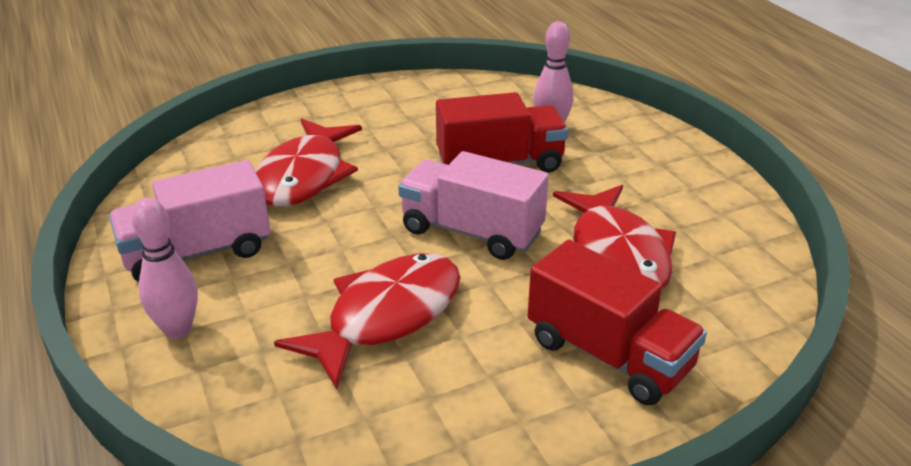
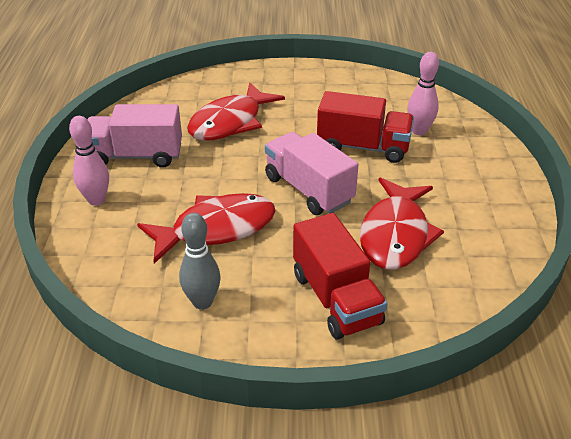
camera: 25 degrees right, 5 degrees up
(439, 420) = (202, 302): none -> grey bowling pin

